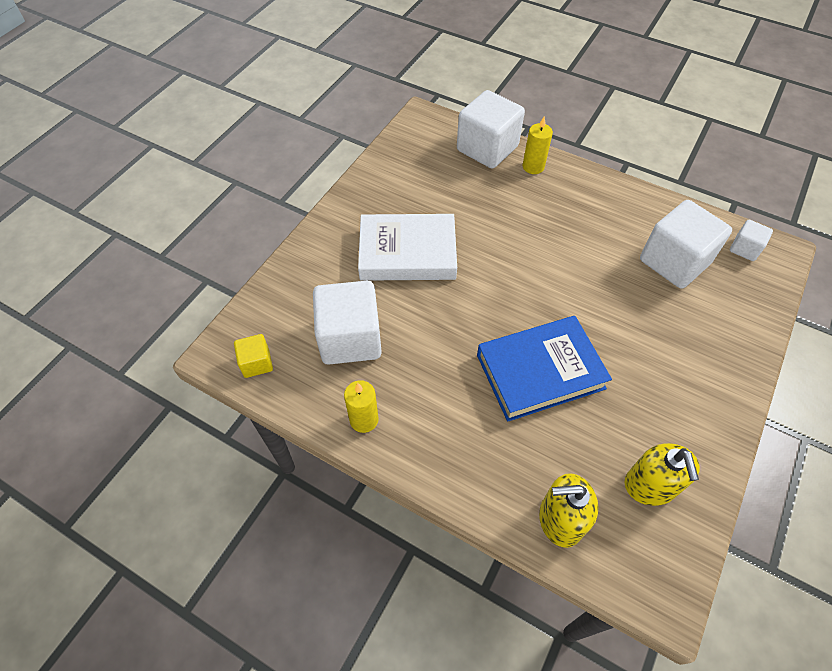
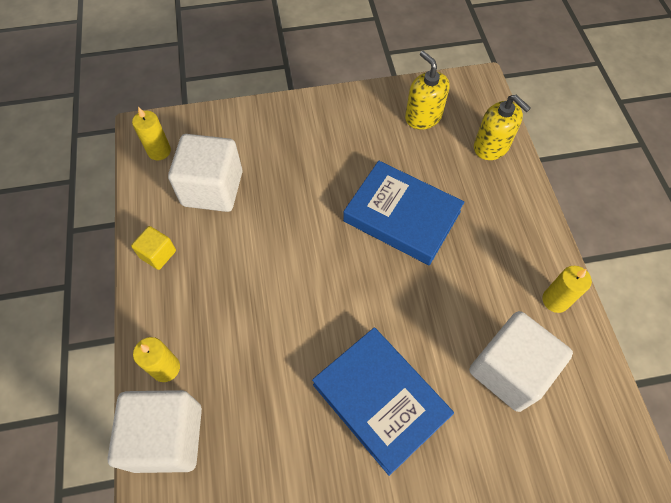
camera: 130 degrees left, 5 degrees up
(256, 363) = (606, 427): yellow cube -> yellow cube (158, 254)
(407, 253) = (380, 400): white book -> blue book
(650, 485) = (423, 117): yellow soap dispenser -> yellow soap dispenser turned 75 degrees counterclockwise
(744, 249) = (159, 151): white cube -> yellow candle

